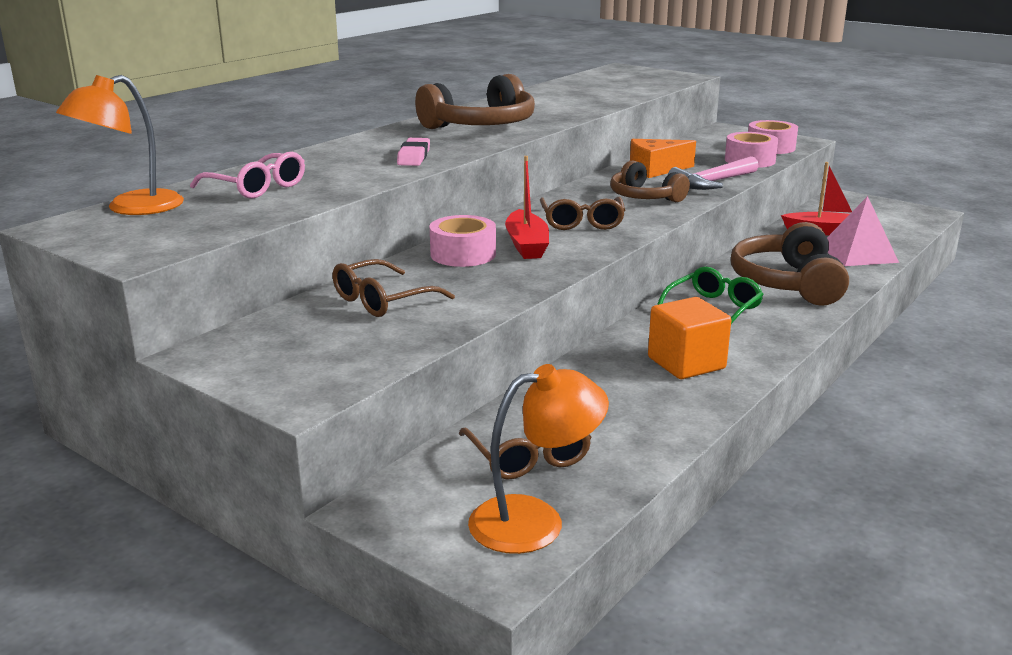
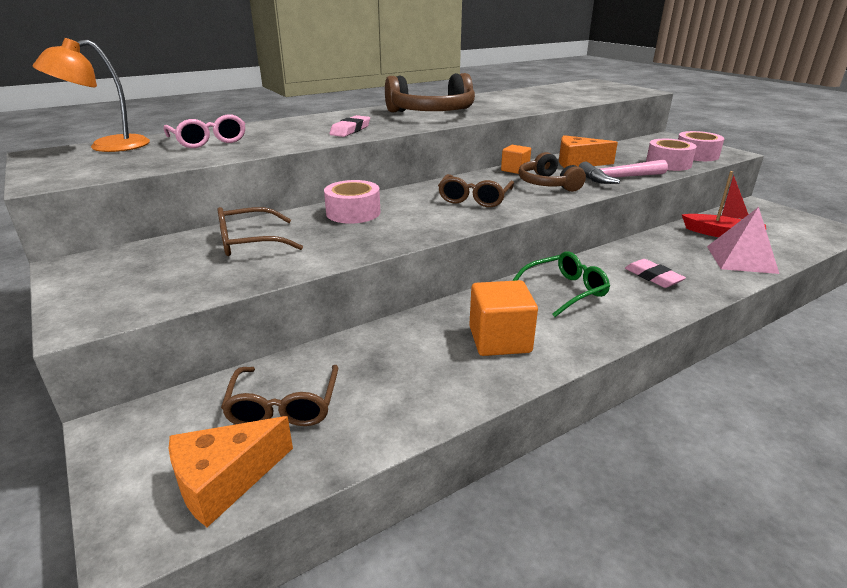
camera: 20 degrees right, 5 degrees up
(527, 245) = (410, 212): red boat -> none
(535, 521) = (224, 481): orange lamp -> orange cheese
(594, 185) = (515, 170): none -> orange cube
(788, 283) = (653, 277): brown headphones -> pink eraser

